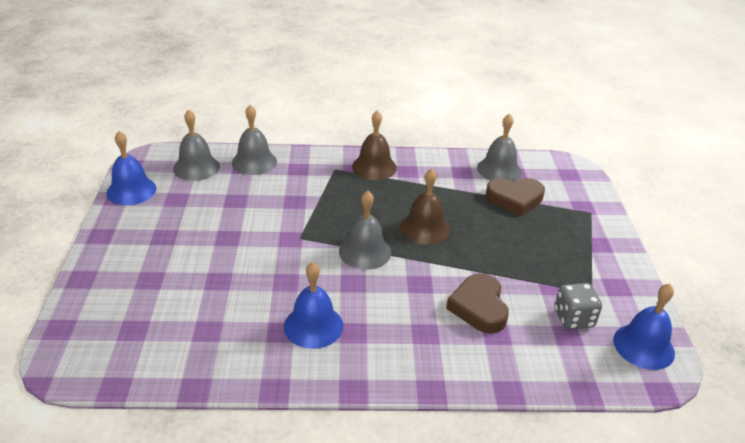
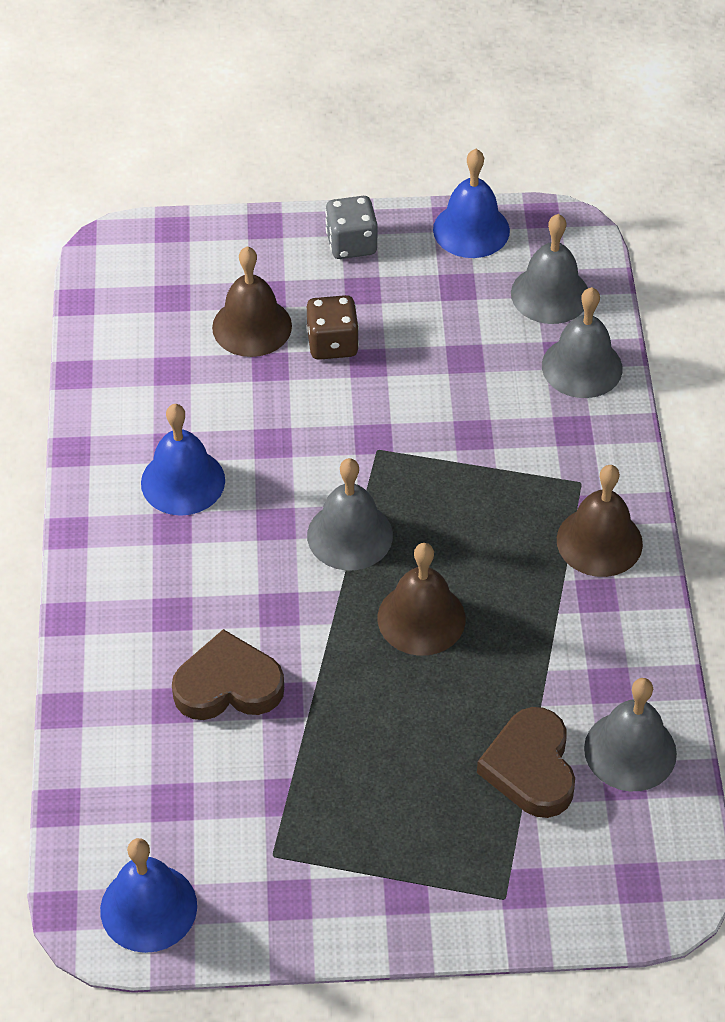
camera: 90 degrees right, 15 degrees up
(179, 288) = (252, 326): none -> brown bell
(207, 251) = (332, 344): none -> brown dice
(573, 318) = (207, 816): grey dice -> grey dice (351, 244)

